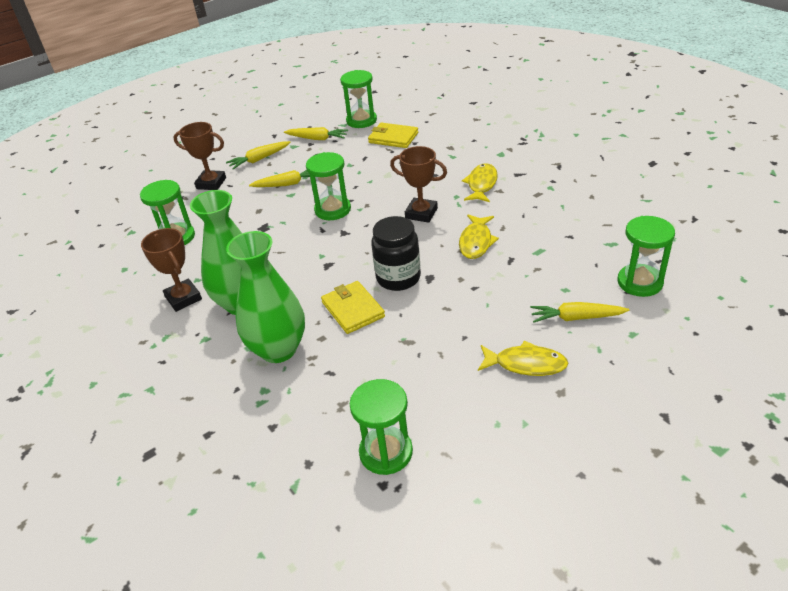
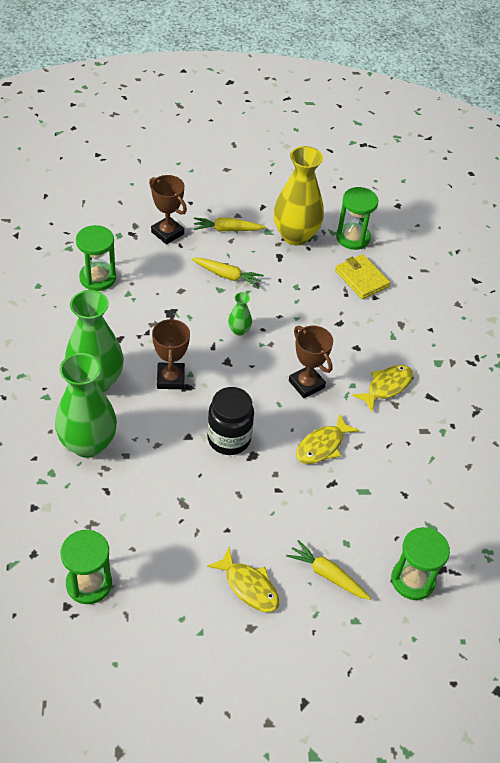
camera: 25 degrees right, 10 degrees up
(183, 298) = (59, 346): brown trophy -> brown trophy (170, 378)
(317, 138) = (295, 235): yellow carrot -> yellow vase
(333, 210) = (239, 330): green hourglass -> green vase
(353, 309) = (169, 445): yellow wallet -> none

